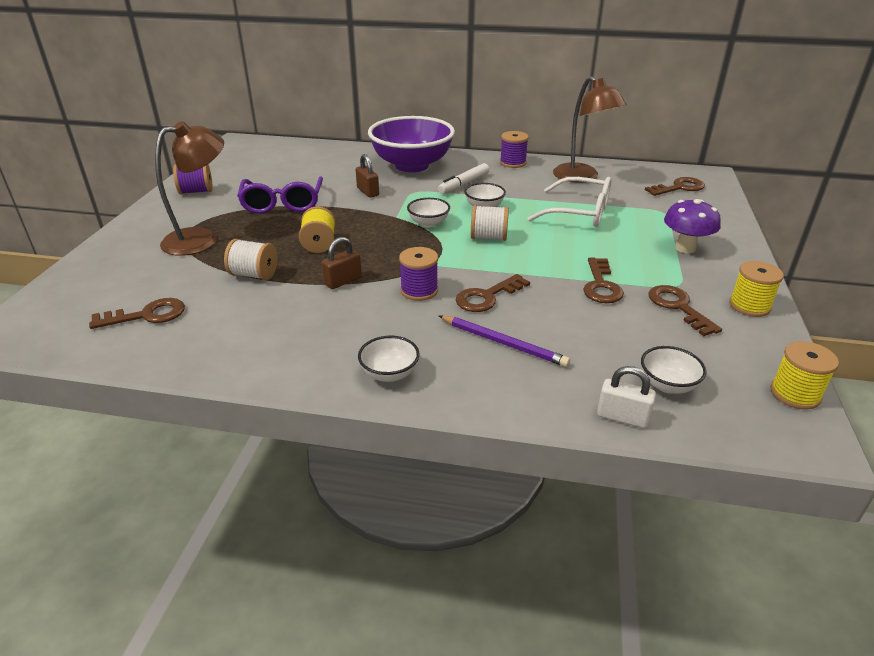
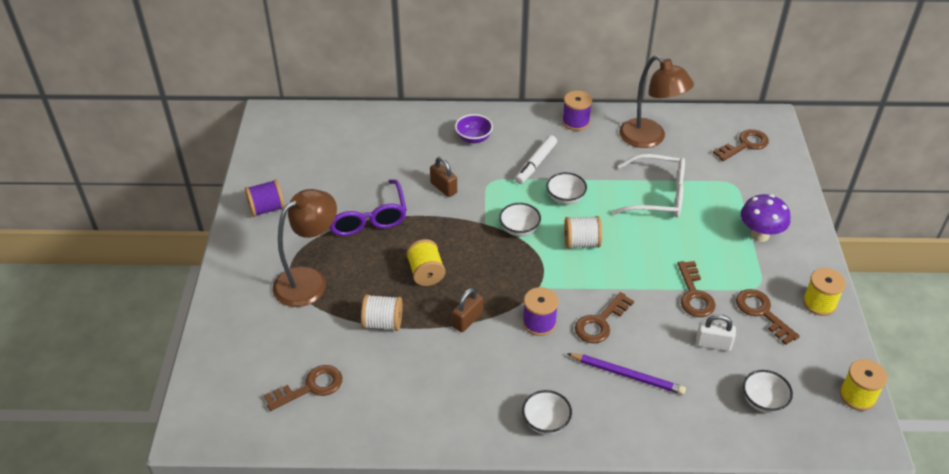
camera: 10 degrees left, 10 degrees up
(412, 165) = (473, 138): purple bowl -> purple bowl, size x0.43
(622, 417) = (734, 438): white padlock -> white padlock (713, 344)

